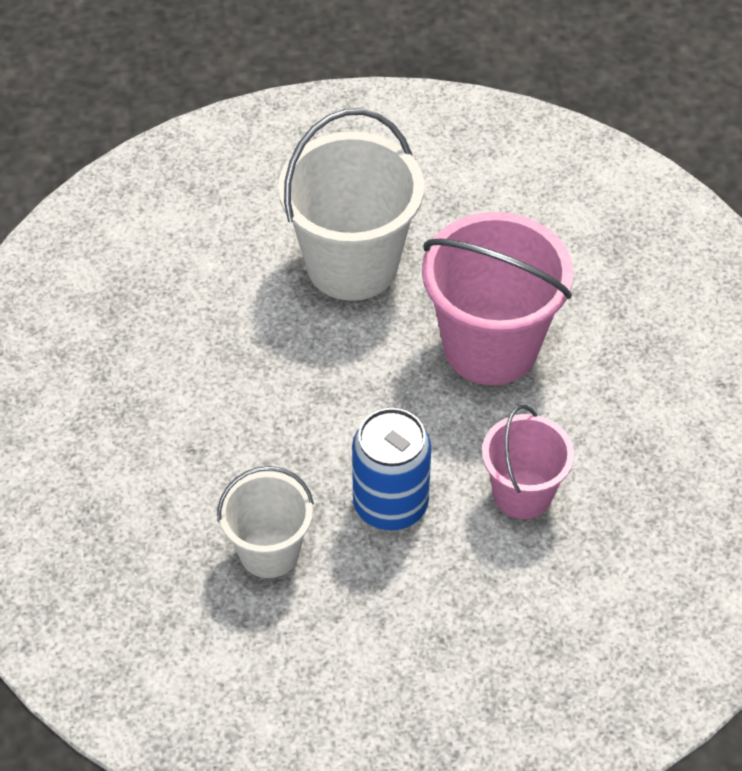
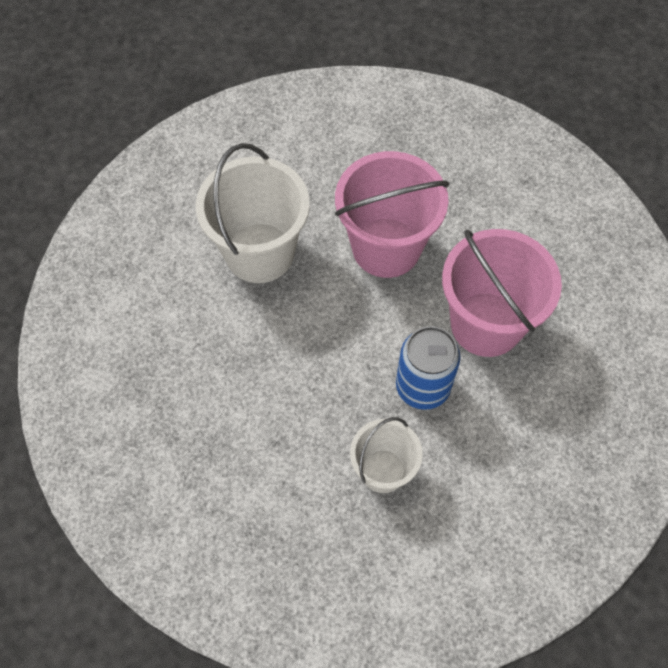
camera: 40 degrees left, 10 degrees up
(522, 494) = (486, 324): pink bucket -> pink bucket, size x1.70

